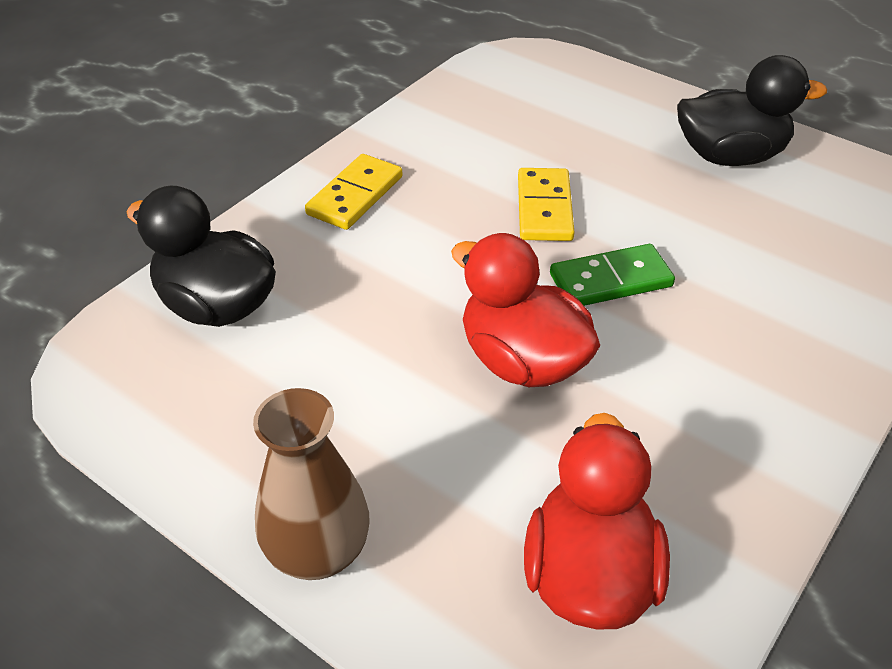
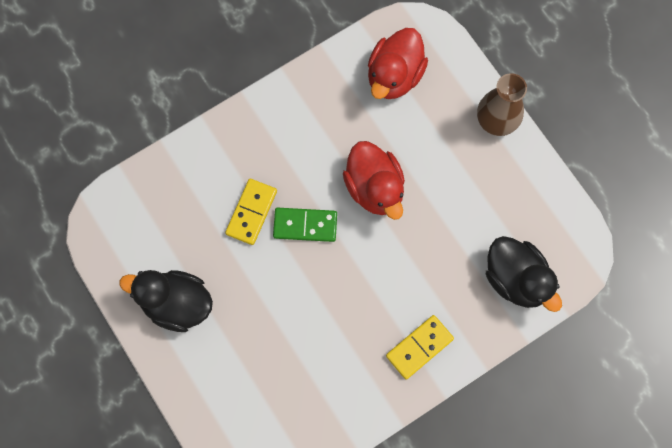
camera: 160 degrees left, 30 degrees up
(544, 208) = (313, 295): yellow domino -> yellow domino (251, 212)

